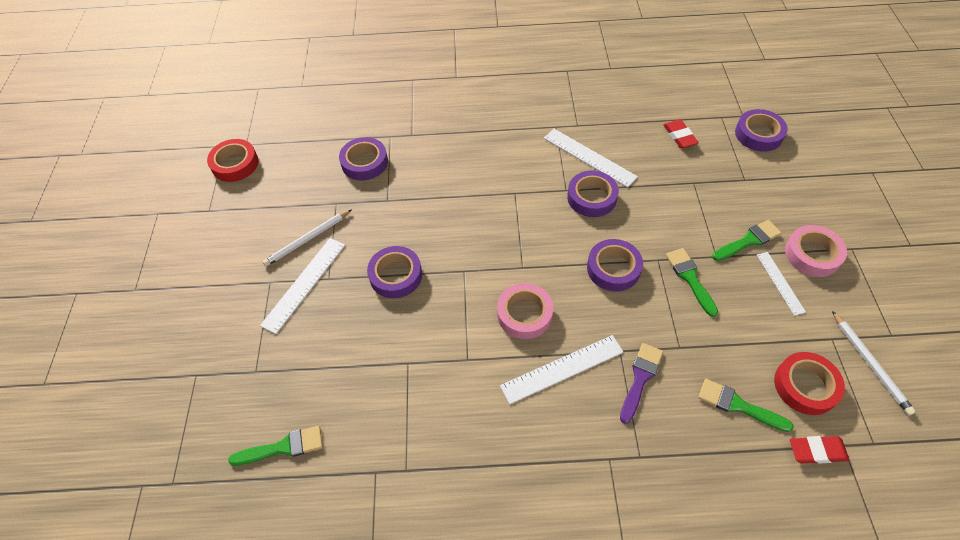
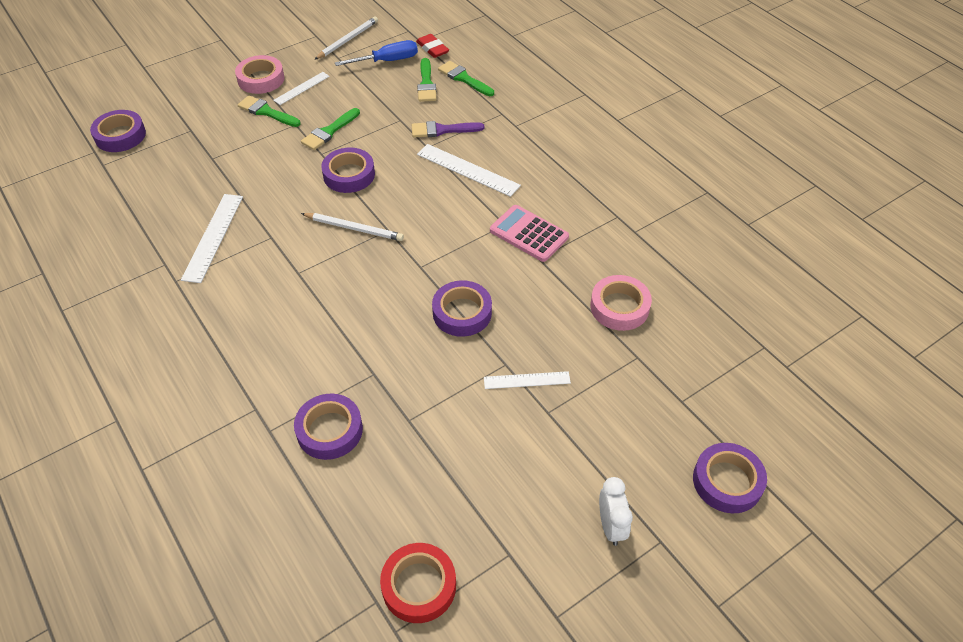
camera: 125 degrees left, 5 degrees down
(169, 269) = (611, 526): none -> white clock
(283, 447) = (672, 295): green brush -> green brush (464, 78)
(304, 284) = (527, 380): white ruler -> white ruler, size x0.62
(307, 239) = (474, 414): white pencil -> white pencil (354, 228)
(441, 372) = (529, 234): none -> pink calculator
(524, 314) = (435, 209): pink tape -> pink tape (619, 307)
(591, 197) = (271, 216): purple tape -> purple tape (727, 481)
(679, 136) = (147, 184): red eraser -> none
(805, 386) = (387, 61): red tape -> blue screwdriver

